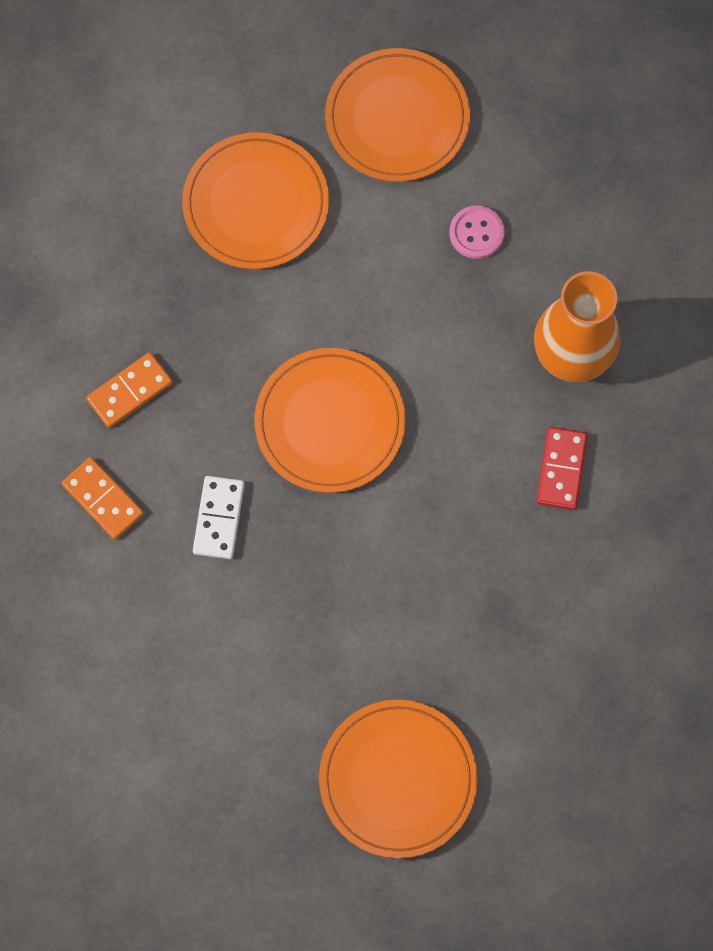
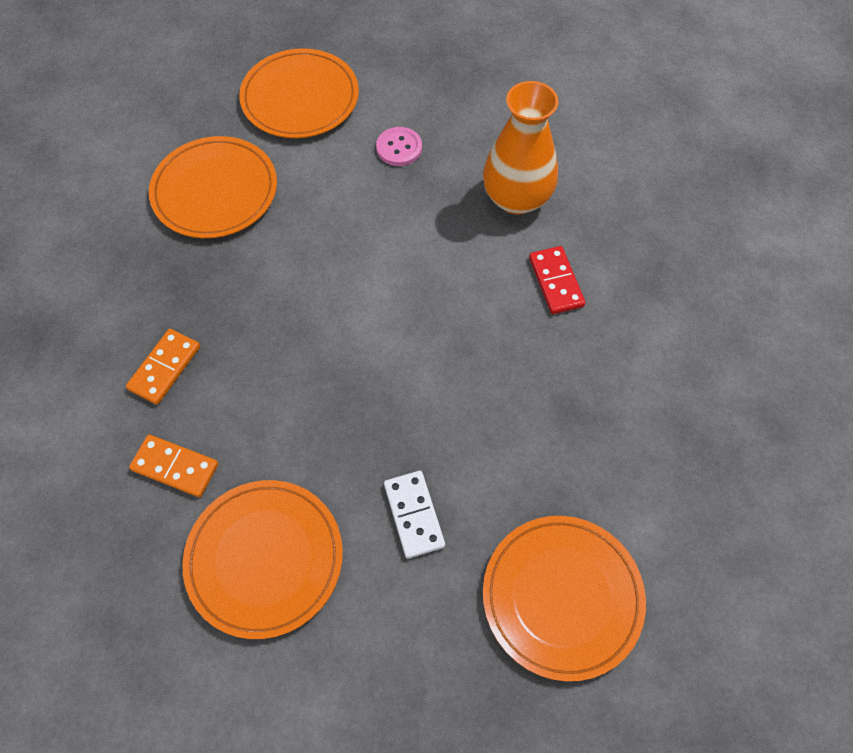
camera: 25 degrees left, 10 degrees down
(219, 518) = (289, 438): white domino -> white domino (414, 515)
(330, 422) = (350, 323): orange plate -> orange plate (264, 559)

